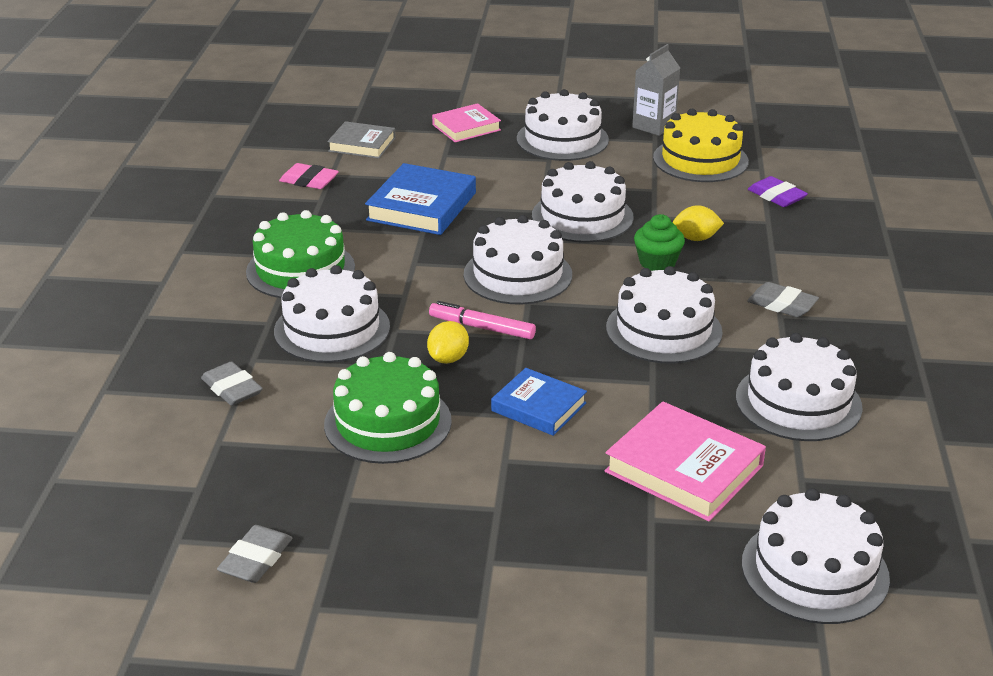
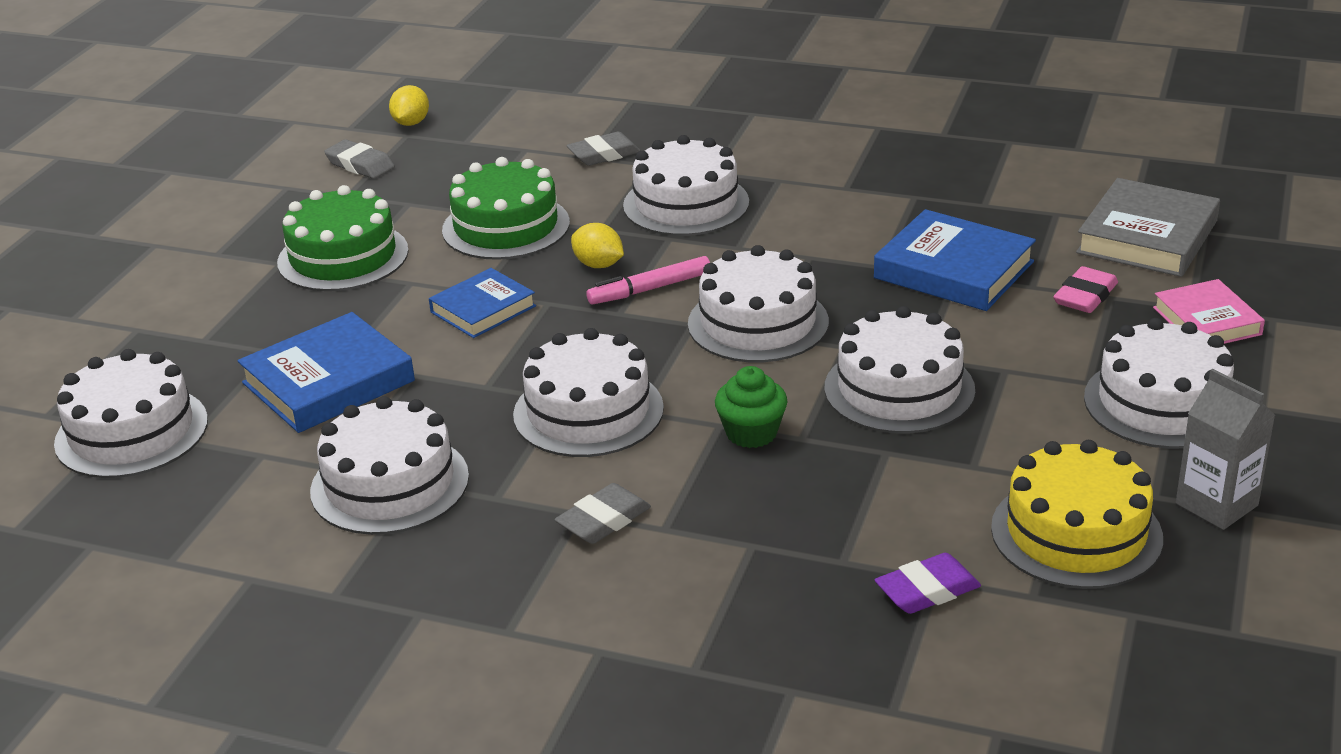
camera: 105 degrees right, 0 degrees up
(300, 269) = (816, 189): green cake -> green cake (343, 257)
(309, 181) = (1039, 198): pink eraser -> pink eraser (1085, 296)
(362, 144) = (1147, 237): grey book -> grey book, size x1.57
(482, 327) = (649, 289): pink marker -> pink marker turned 150 degrees counterclockwise
(684, 469) = (328, 382): pink book -> blue book
(696, 238) = (809, 479): yellow lemon -> yellow lemon (411, 123)

